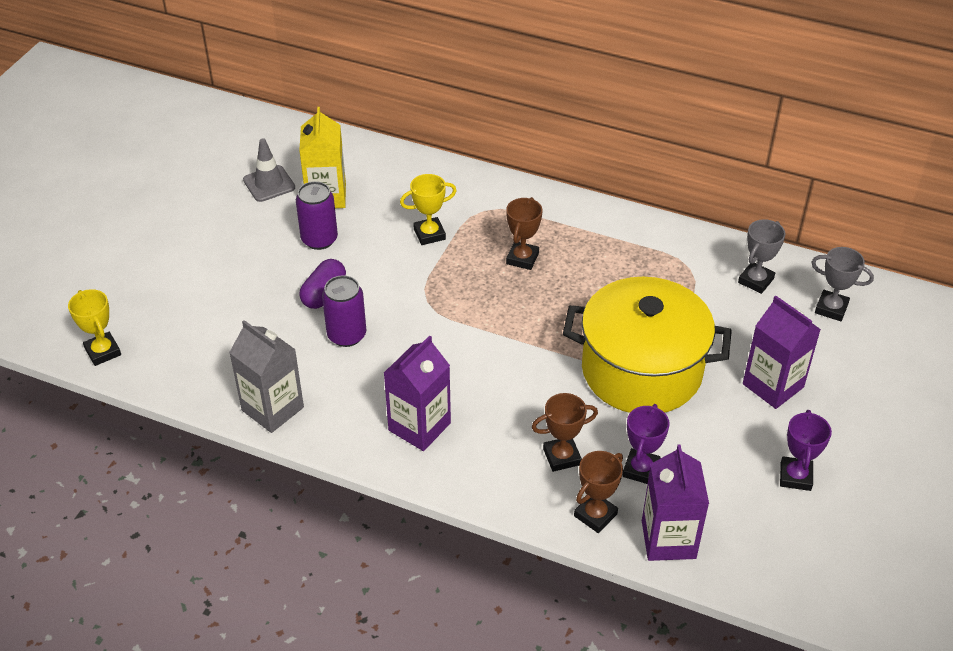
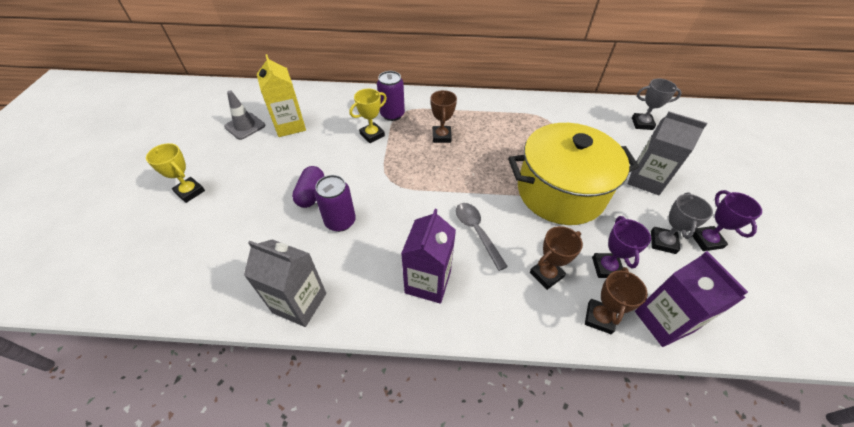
camera: 20 degrees left, 5 degrees up
(103, 352) = (128, 293): yellow trophy -> yellow trophy (190, 192)
(319, 239) = (294, 155): purple can -> purple can (392, 114)
(504, 390) = (477, 232): none -> grey spoon
(755, 280) = (589, 117): grey trophy -> grey trophy (663, 242)
(773, 385) = (645, 180): purple carton -> grey carton

